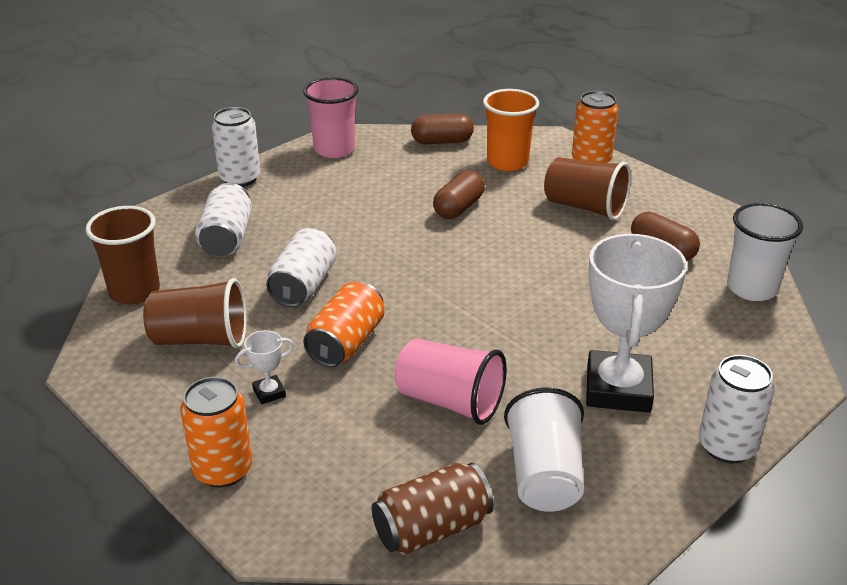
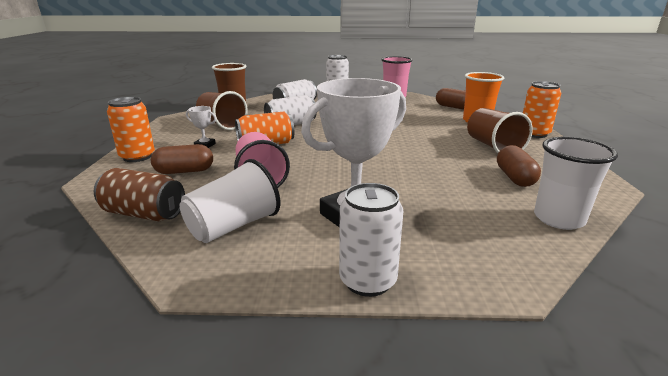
camera: 45 degrees right, 10 degrees down
(458, 208) = (415, 126): brown capsule -> brown capsule (184, 171)

